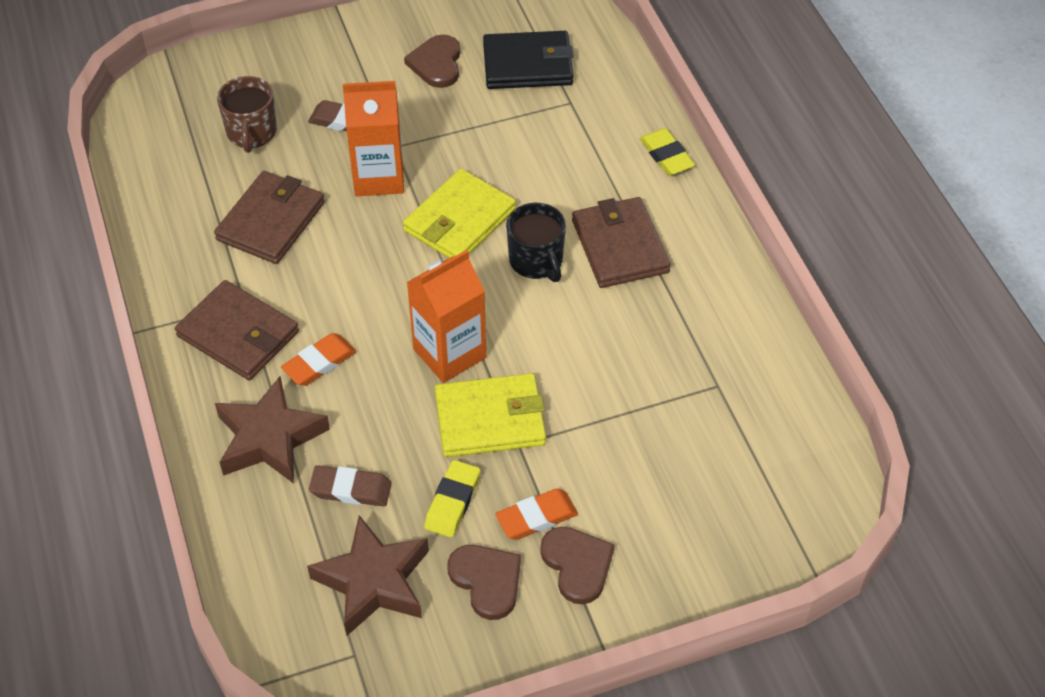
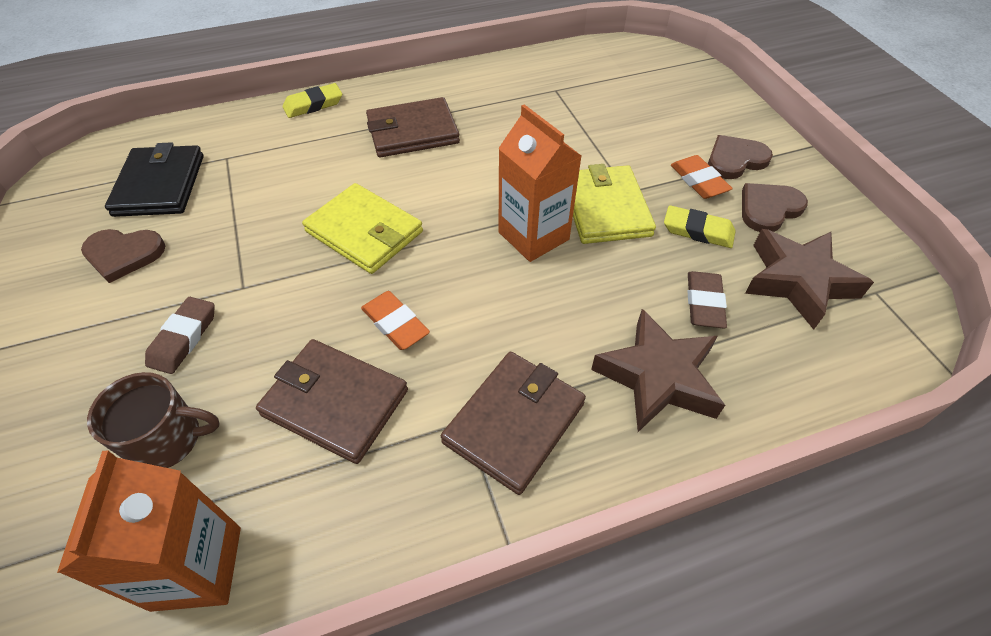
camera: 90 degrees left, 0 degrees up
(319, 363) = (552, 338): orange eraser -> orange eraser (395, 323)
(378, 177) = (287, 299): orange carton -> orange carton (197, 567)
(536, 261) = (424, 180): black mug -> none

